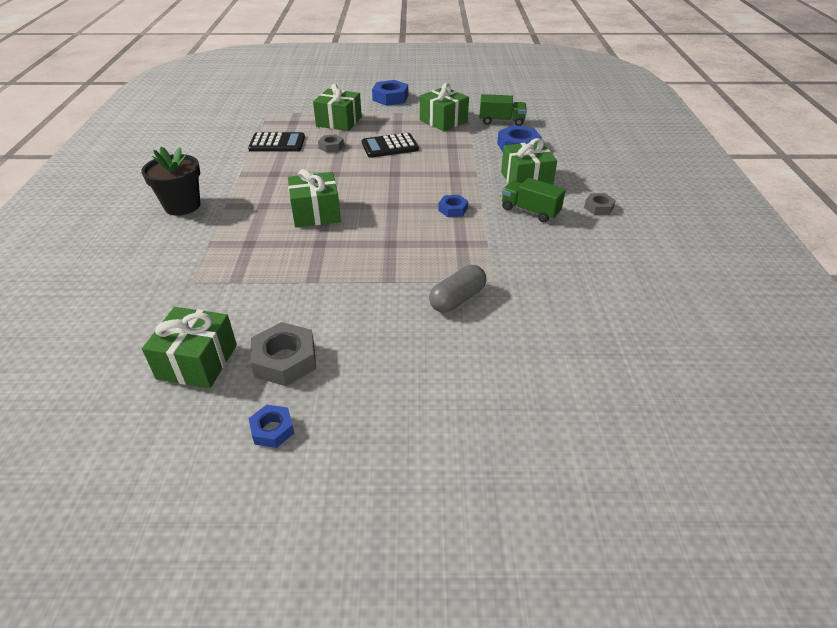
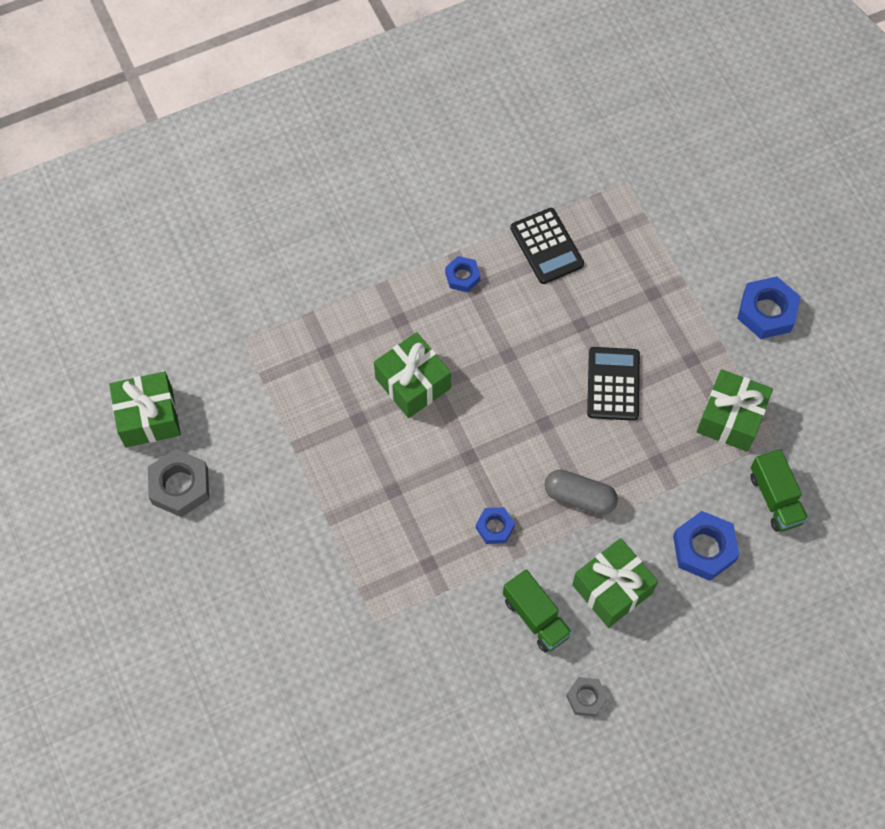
camera: 65 degrees right, 25 degrees up
(182, 206) = (359, 240): black flower pot -> none
(272, 430) = (104, 521): blue nut -> blue nut (462, 276)
(331, 147) = (573, 314): grey nut -> none
(339, 122) = (649, 285): green gift -> none
(390, 146) = (613, 384): black calculator -> black calculator turned 45 degrees clockwise
(457, 299) = (329, 598): grey capsule -> grey capsule (579, 497)
(530, 211) = (536, 617): green truck -> green truck turned 135 degrees clockwise

